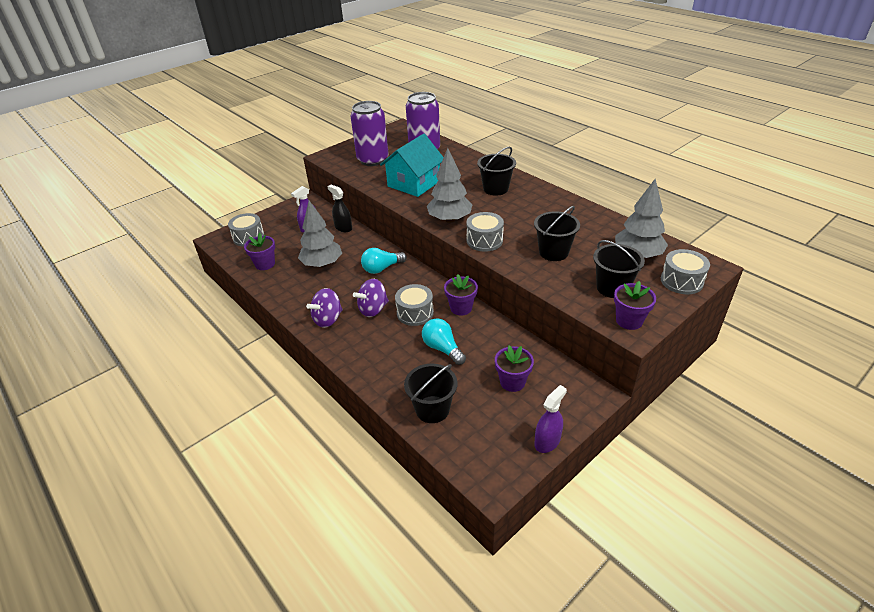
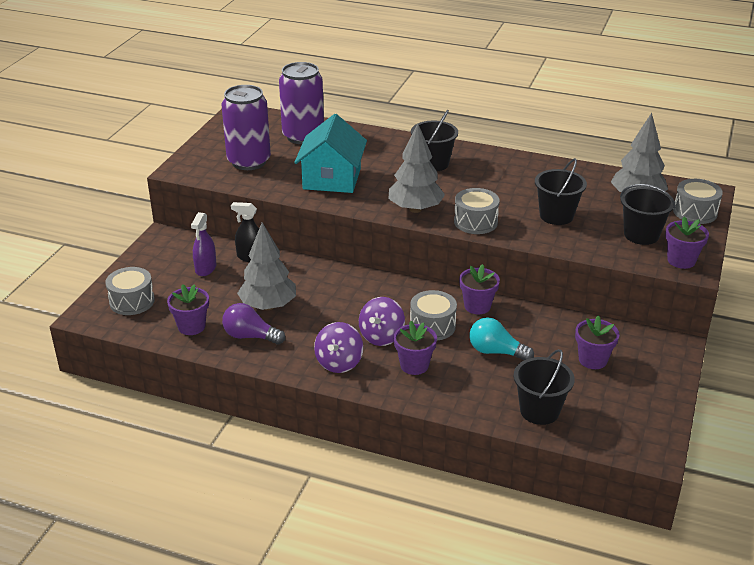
camera: 30 degrees left, 5 degrees down
(292, 282) = (250, 336): none -> purple light bulb
(375, 339) = (414, 365): none -> purple flower pot
(382, 268) = (347, 290): turquoise light bulb -> none
(547, 441) = (668, 400): purple spray bottle -> none

